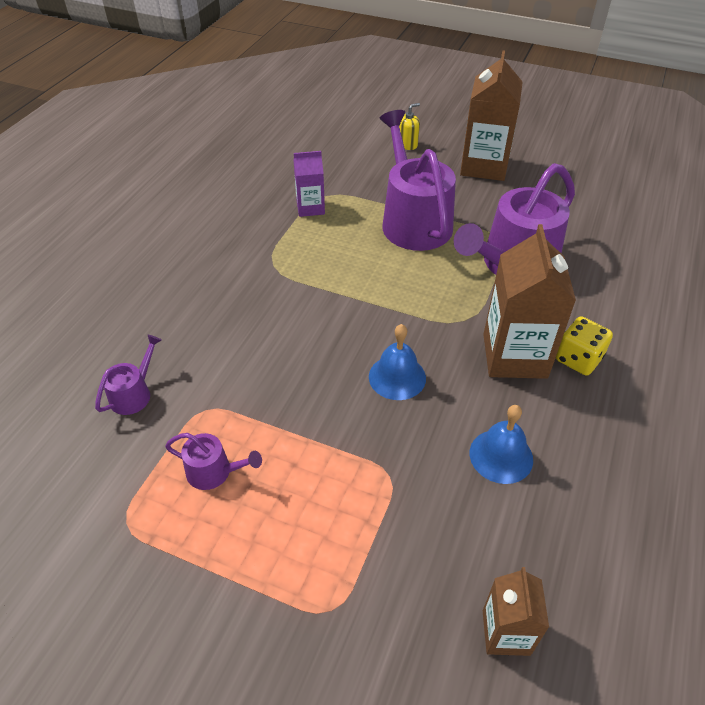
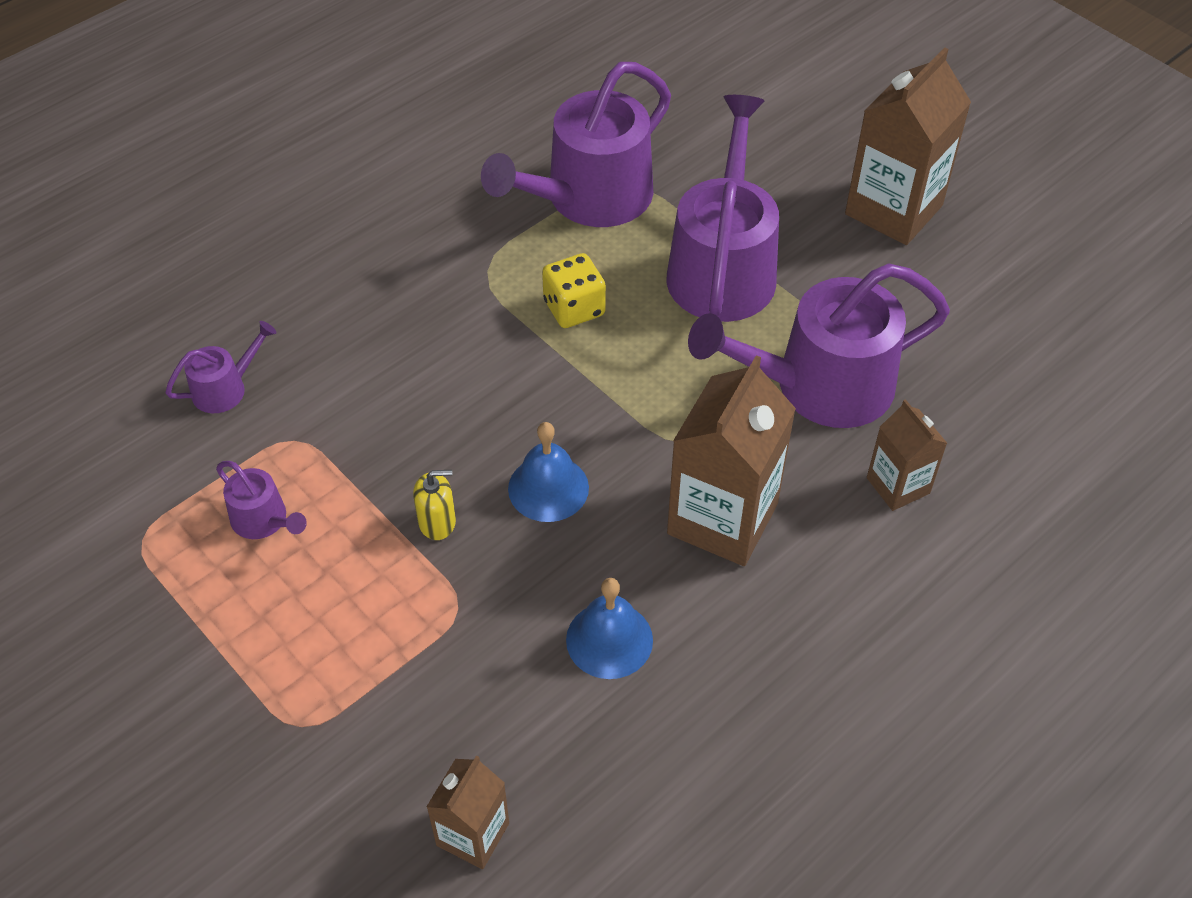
camera: 25 degrees right, 5 degrees up
(310, 208) = (590, 198): purple carton -> purple watering can
(407, 144) = (800, 134): yellow soap dispenser -> yellow soap dispenser (437, 522)
(578, 359) = (807, 557): yellow dice -> yellow dice (574, 308)
(595, 302) = (898, 485): none -> brown carton

